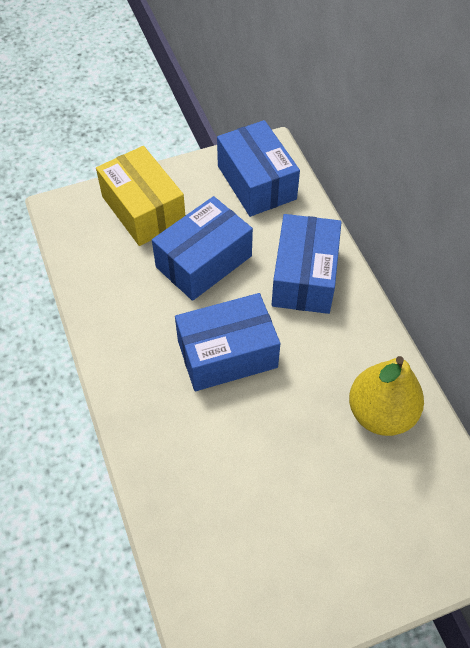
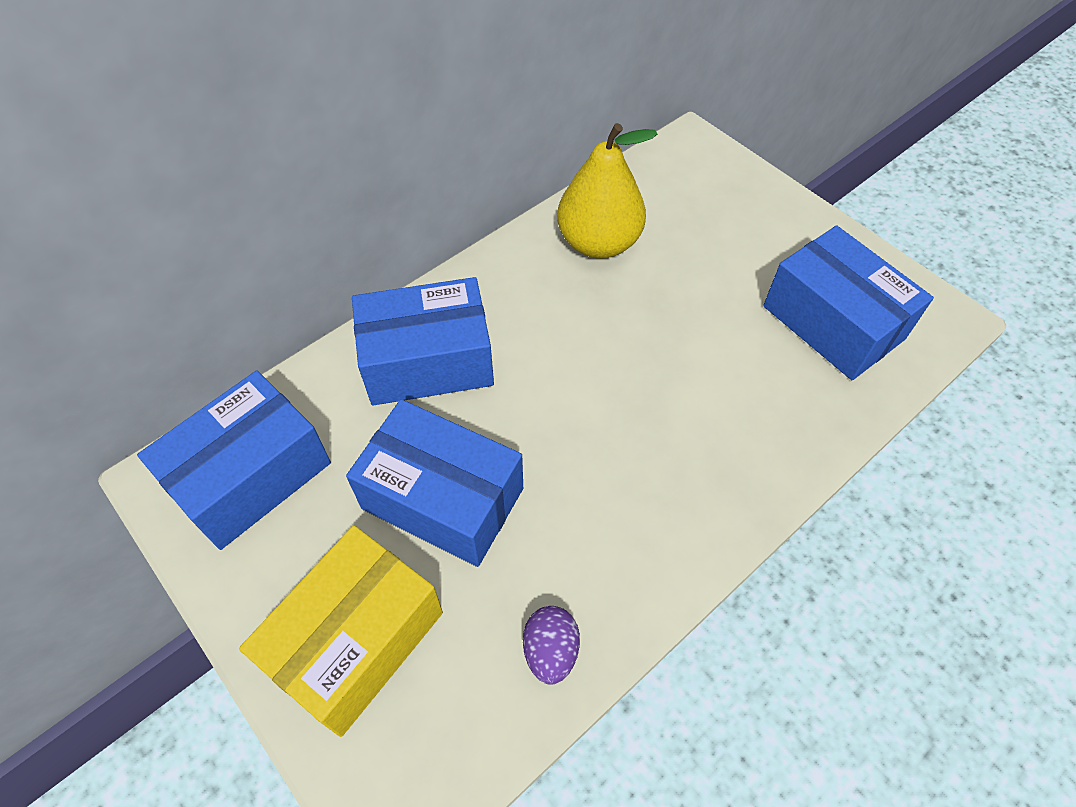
camera: 110 degrees left, 0 degrees up
(95, 285) = (550, 650): none -> purple egg
(227, 354) = (592, 414): blue box -> blue box (833, 322)

